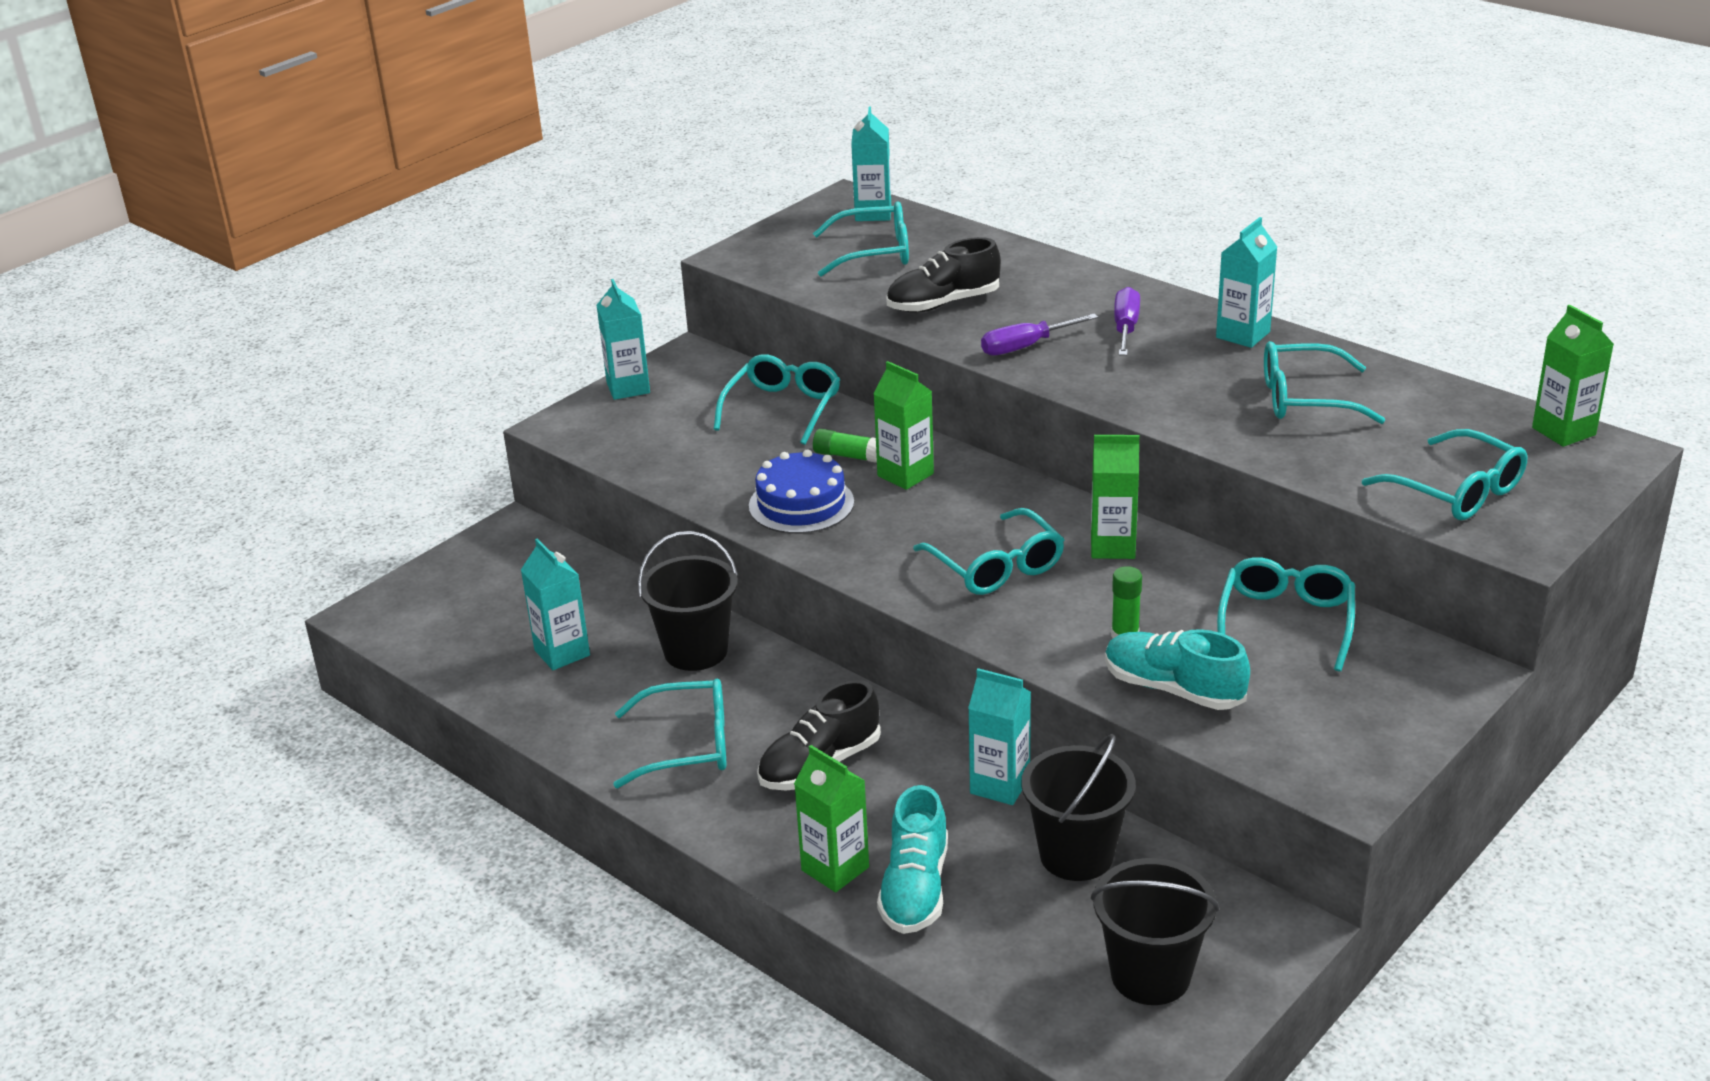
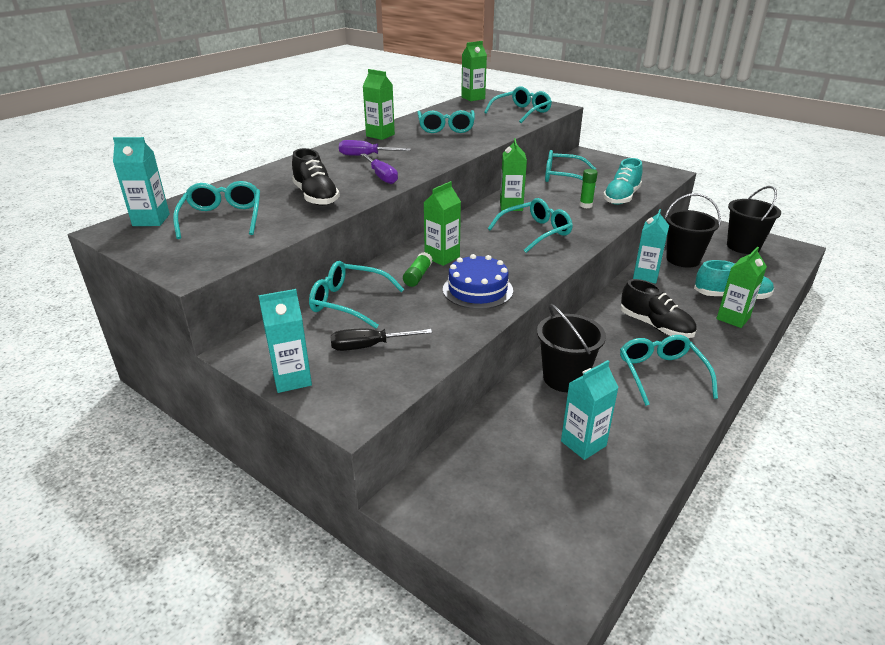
camera: 95 degrees left, 0 degrees up
(678, 428) = (368, 346): none -> black screwdriver
(1243, 335) = (380, 135): turquoise carton -> green carton

